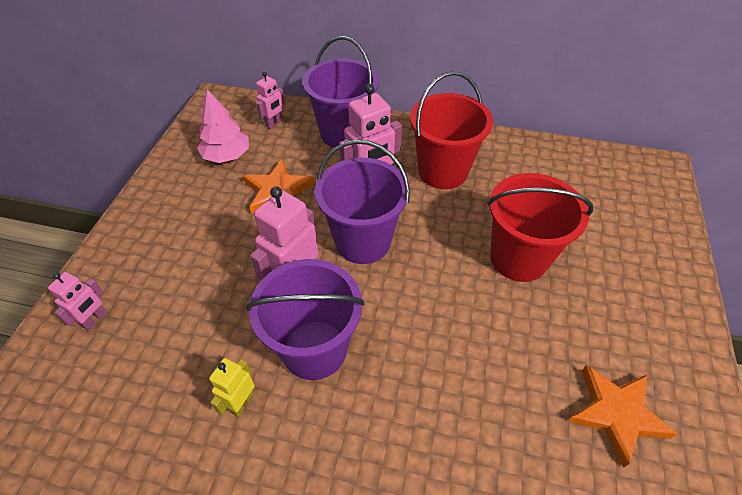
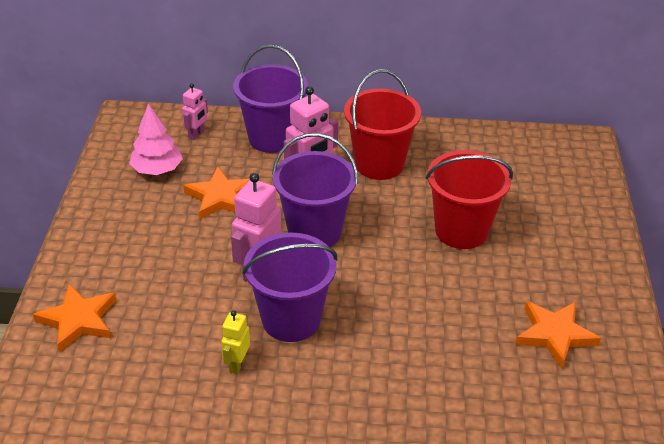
camera: 10 degrees left, 10 degrees down
(95, 319) = (78, 320): pink robot -> orange star

